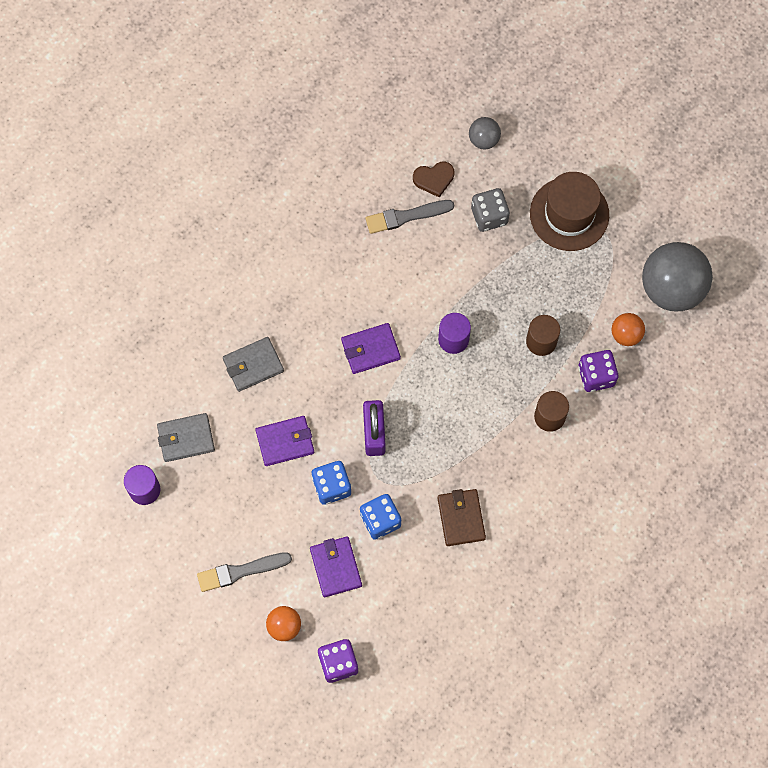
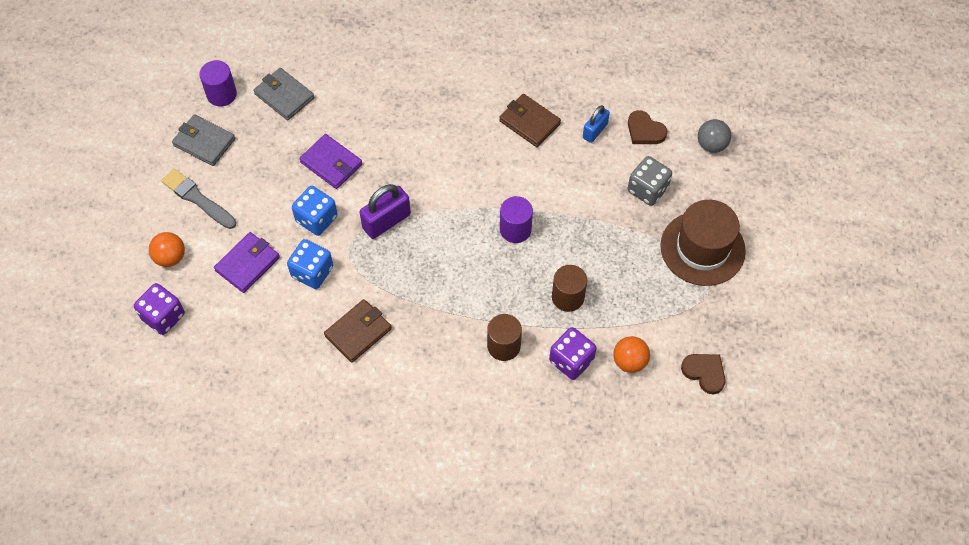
camera: 55 degrees right, 10 degrees down
(253, 365) = (380, 103): grey wallet -> grey wallet (204, 142)
(360, 260) = (529, 122): none -> brown wallet
(370, 349) = (458, 175): purple wallet -> none
(406, 216) = (595, 131): grey brush -> blue padlock
(671, 288) = (704, 373): grey ball -> brown heart

